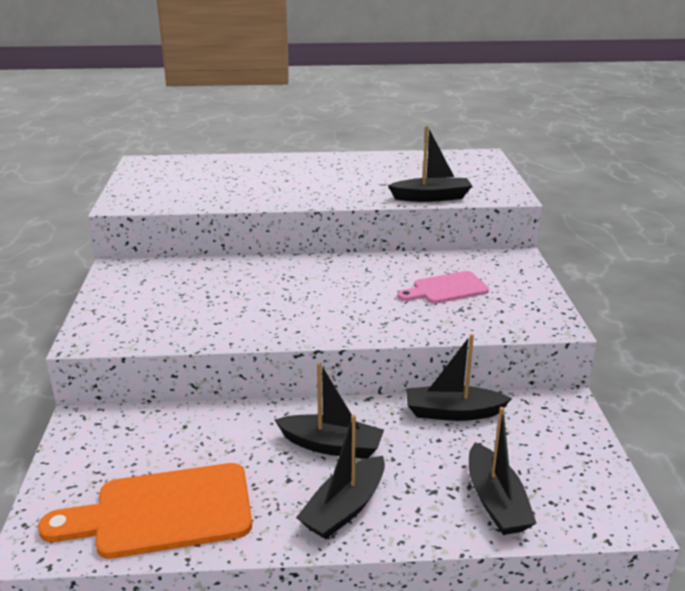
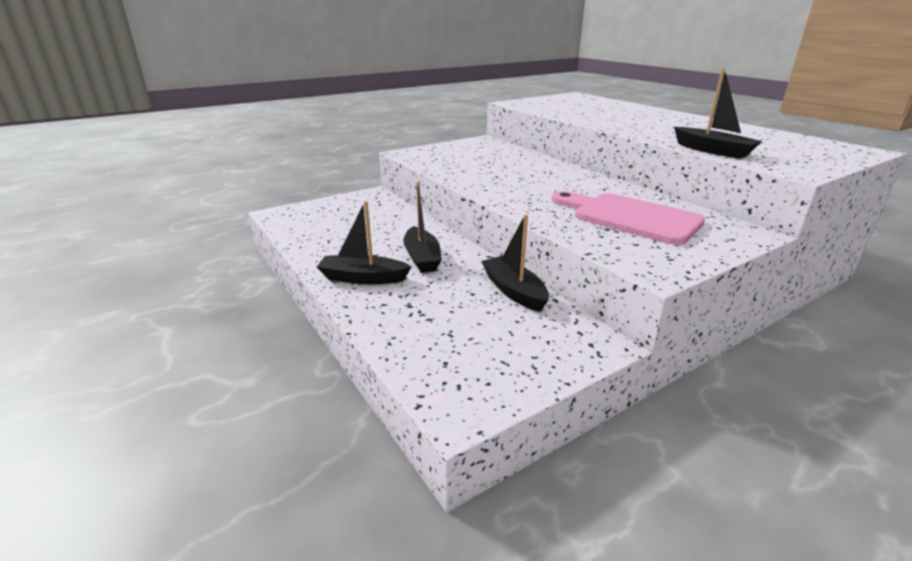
camera: 60 degrees right, 0 degrees up
(163, 512) = (319, 231): orange cutting board -> none
(446, 289) = (629, 217): pink cutting board -> pink cutting board, size x1.66
(496, 501) = (421, 334): black boat -> none

